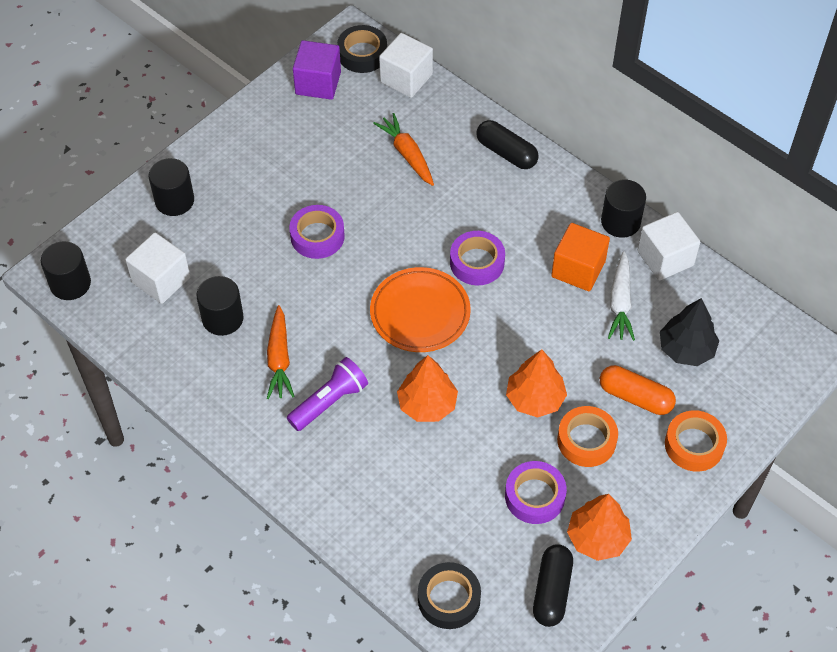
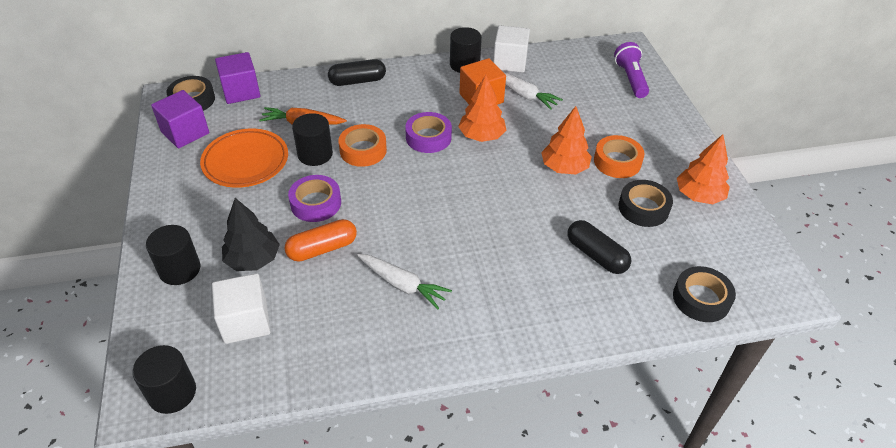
camera: 55 degrees left, 10 degrees down
(222, 318) = (328, 300): black cylinder -> black cylinder (315, 154)
(279, 359) = (402, 285): orange carrot -> white carrot
(329, 402) = (470, 275): purple flashlight -> purple flashlight (630, 79)
(406, 78) = (241, 91): white cube -> purple cube
(420, 313) = (441, 185): orange plate -> orange plate (246, 162)
(427, 404) = (522, 222): orange tree -> orange tree (481, 136)
(534, 496) = (643, 208): purple tape -> black tape
(552, 591) = (728, 239): black capsule -> black capsule (596, 255)
(635, 397) = (601, 124): orange capsule -> orange capsule (322, 249)
(686, 349) = (584, 87): black tree -> black tree (253, 259)
(694, 445) = (657, 119): orange tape -> orange tape (363, 150)

